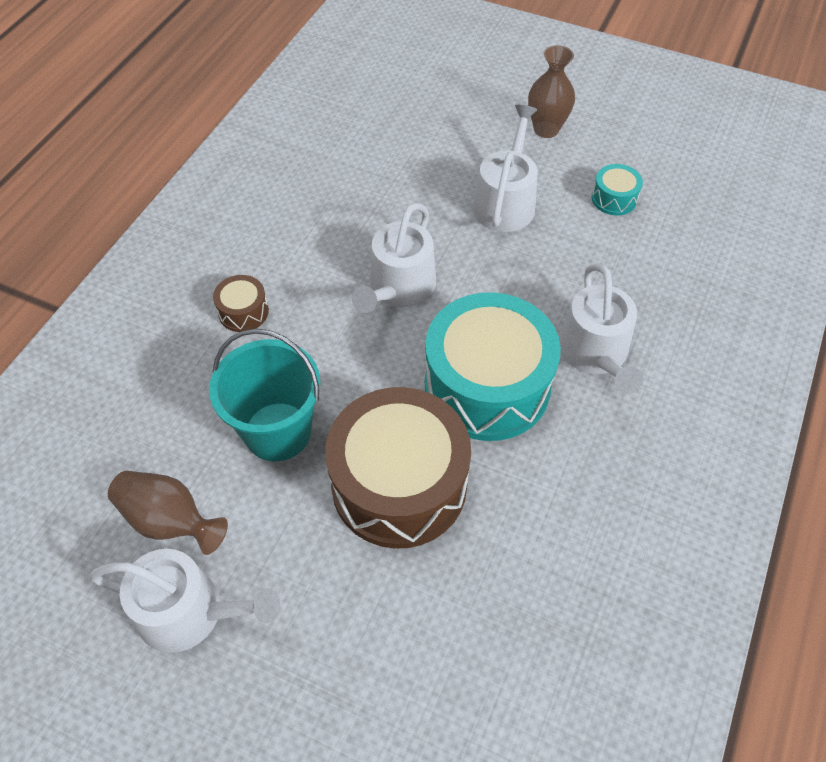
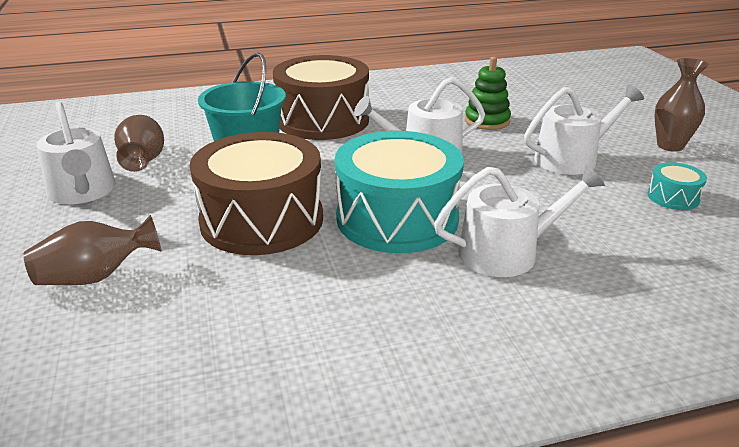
camera: 50 degrees right, 25 degrees down
(243, 312) = (323, 120): brown drum -> brown drum, size x2.38
(381, 669) = (95, 277): none -> brown vase
(383, 197) = (487, 121): none -> green stacking toy
(595, 353) = (507, 252): white watering can -> white watering can turned 150 degrees counterclockwise

